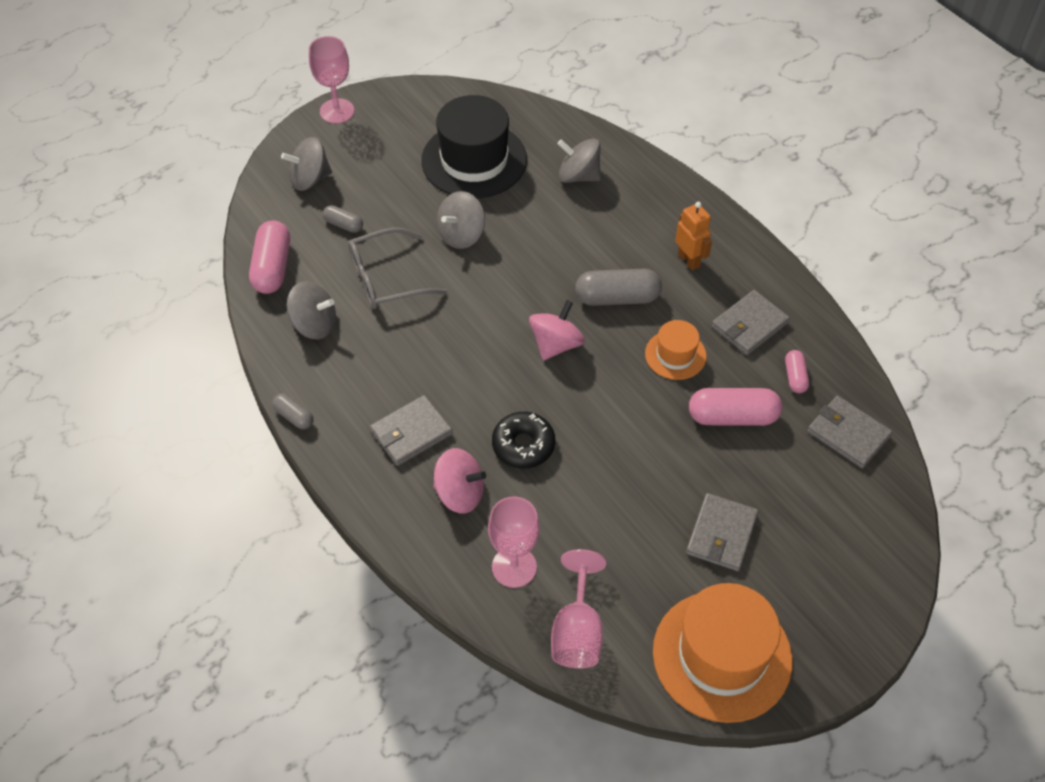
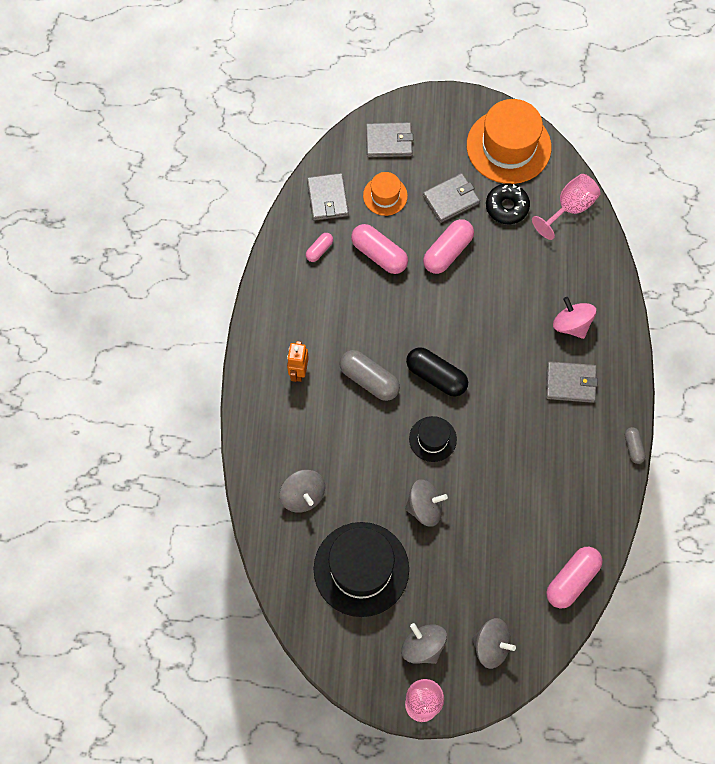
camera: 140 degrees left, 15 degrees up
(314, 325) = (575, 508): grey spinning top -> grey spinning top (423, 646)
(343, 225) = (497, 580): grey capsule -> none
(386, 279) = (502, 509): grey glasses -> none
(506, 290) = (432, 439): none -> black hat
(514, 567) = (575, 262): pink goblet -> none
(523, 445) = (512, 326): black donut -> black donut (507, 207)
(556, 344) = (436, 376): pink spinning top -> black capsule
(666, 472) = (447, 252): none -> pink capsule
(675, 355) = (372, 315): orange hat -> orange hat (385, 195)
(749, 325) = (310, 300): grey wallet -> grey wallet (389, 141)

